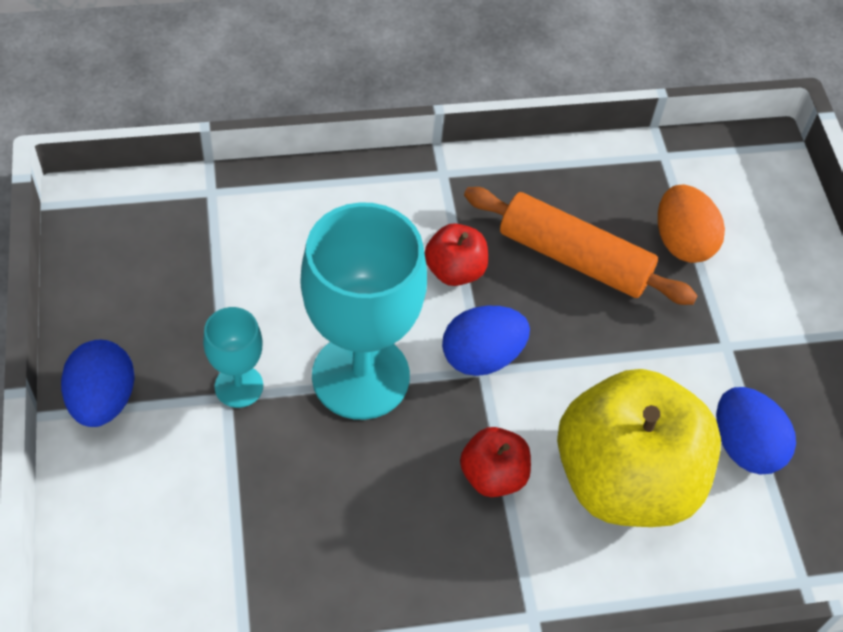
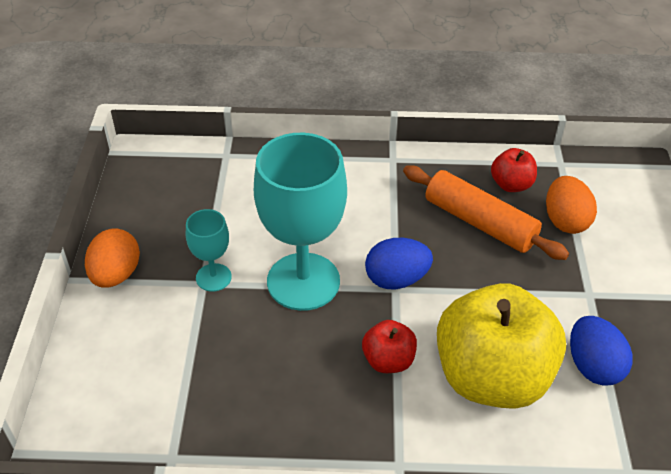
camera: 15 degrees right, 10 degrees down
(103, 400) = (116, 275): blue egg -> orange egg
(455, 270) = (388, 221): red apple -> red apple (511, 185)

